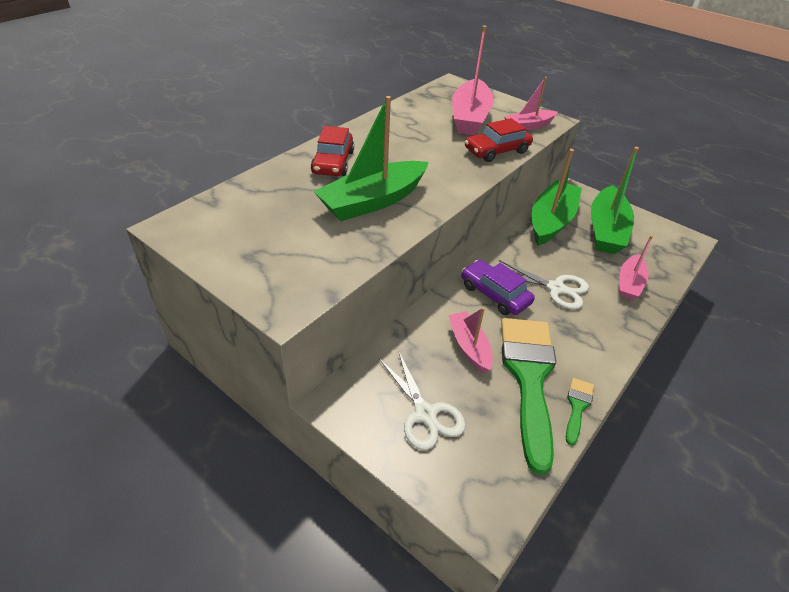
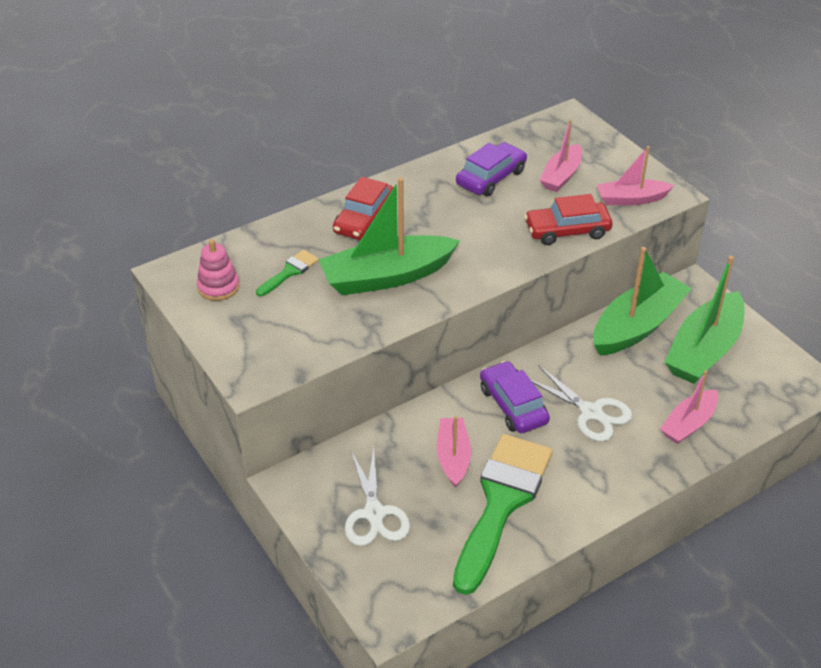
camera: 20 degrees right, 0 degrees up
(221, 231) = (218, 287): none -> pink stacking toy
(419, 124) = (491, 177): none -> purple car
(470, 117) = (561, 176): pink boat -> pink boat, size x0.58
(577, 406) = (537, 542): green brush -> green brush (289, 272)

